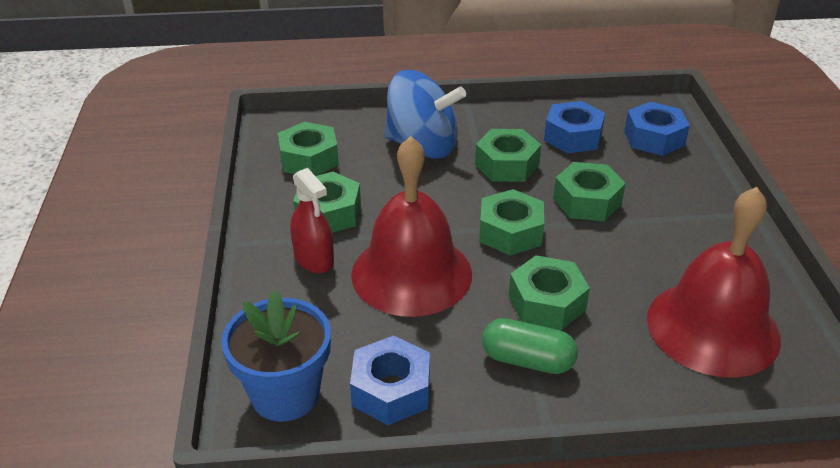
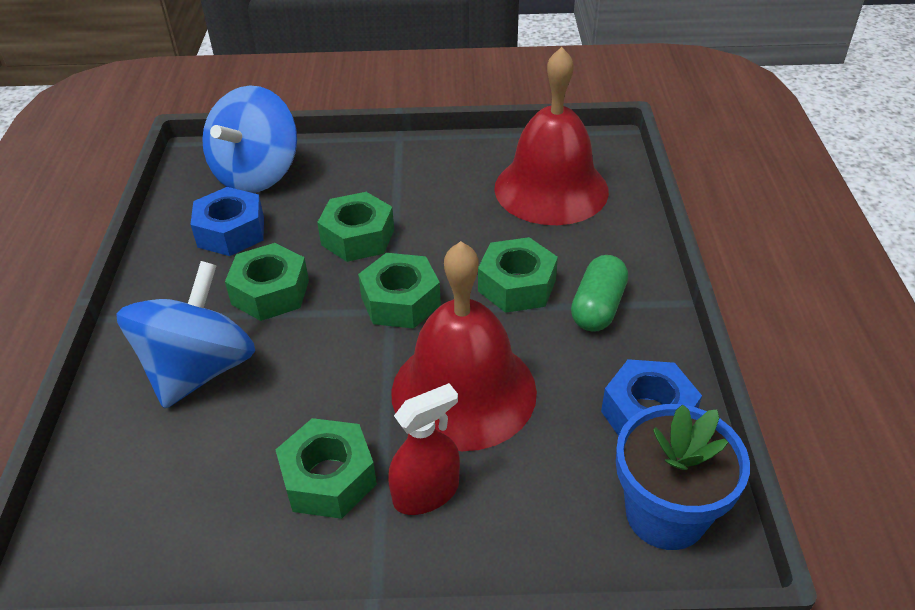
camera: 85 degrees left, 5 degrees up
(309, 159) = (185, 507): green nut -> none
(654, 138) = (257, 174): blue nut -> blue spinning top

